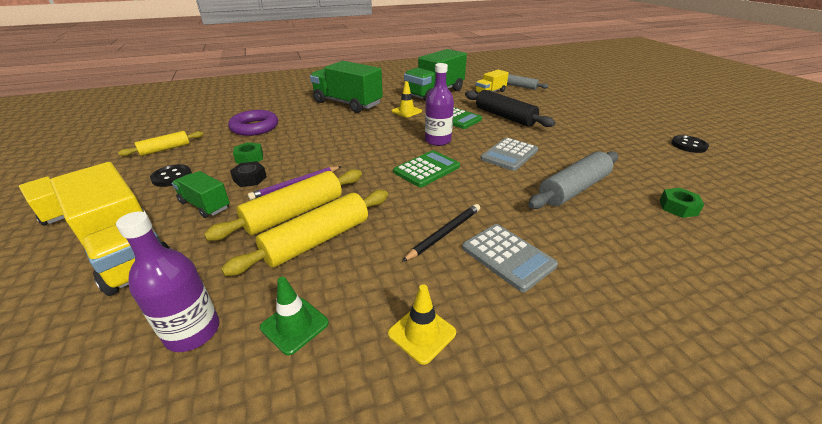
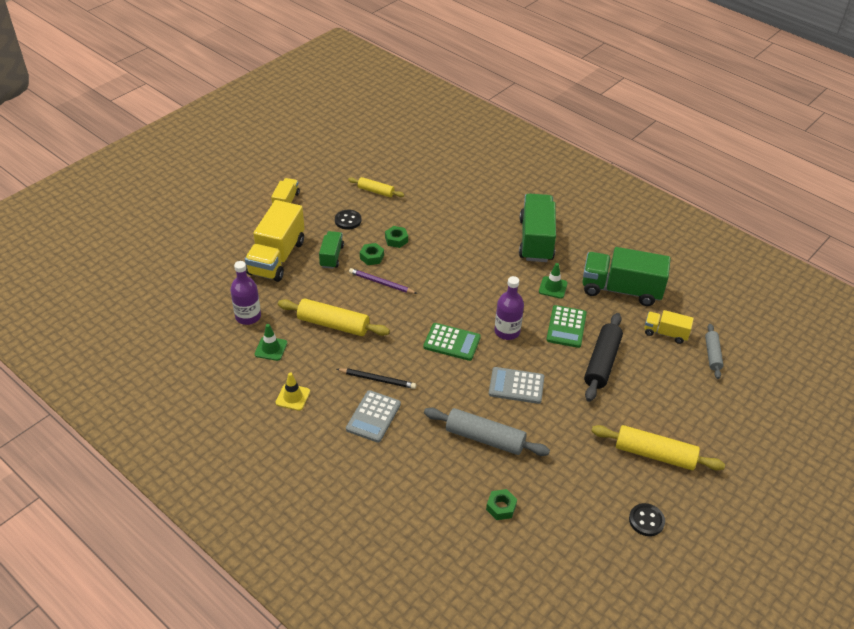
camera: 60 degrees right, 10 degrees up
(250, 179) = (372, 257): black nut -> green nut
(254, 127) = (442, 212): purple ring -> none
(295, 213) = (350, 300): yellow rolling pin -> yellow rolling pin (654, 454)
(406, 111) = (553, 287): yellow traffic cone -> green traffic cone

